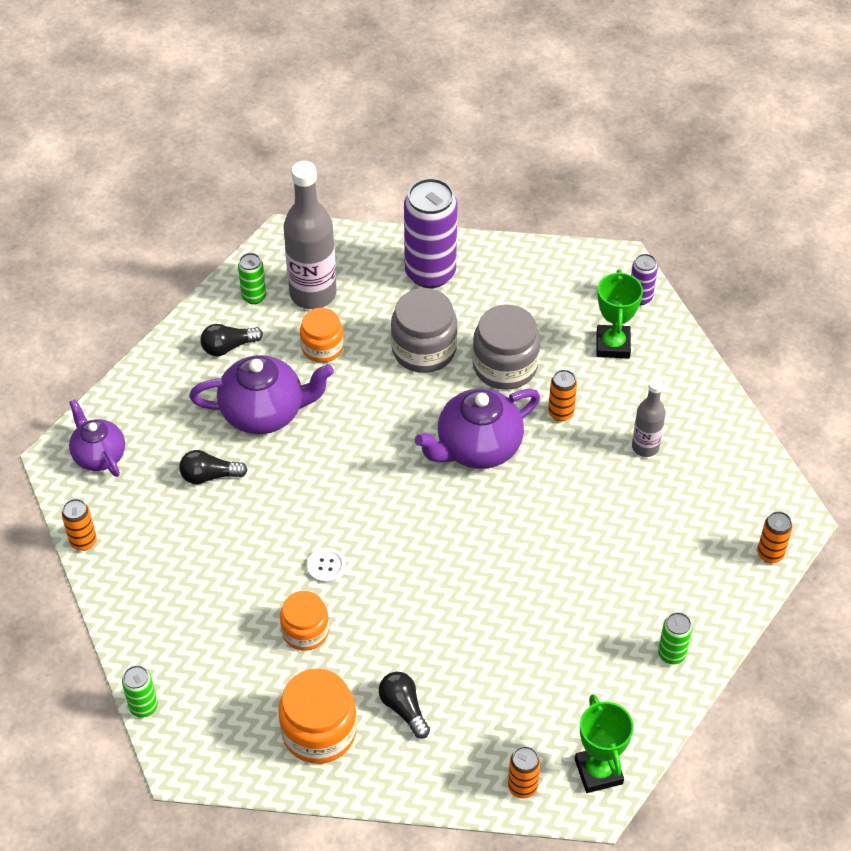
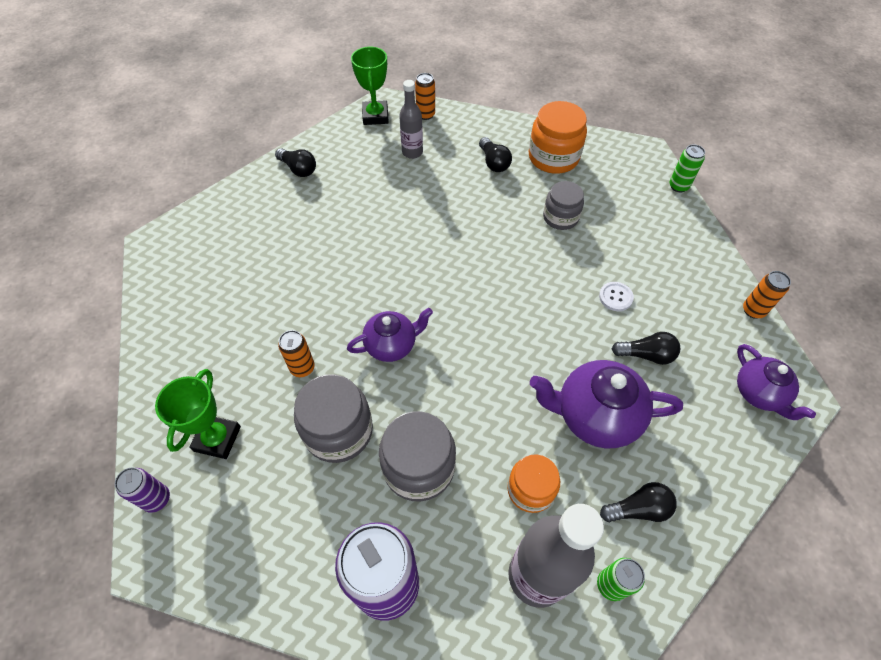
camera: 170 degrees left, 5 degrees up
(305, 631) = (560, 217): orange jar -> grey jar
(326, 566) = (541, 261): white button -> white button (615, 297)
(477, 447) = (391, 345): purple teapot -> purple teapot, size x0.64
(645, 447) = (240, 322): grey bottle -> grey bottle (412, 152)
(671, 654) = (298, 169): green can -> black light bulb
(770, 554) = (190, 222): orange can -> none

